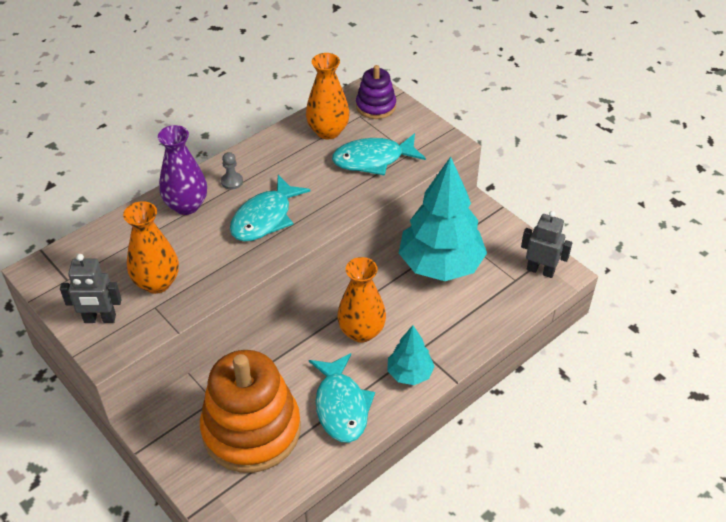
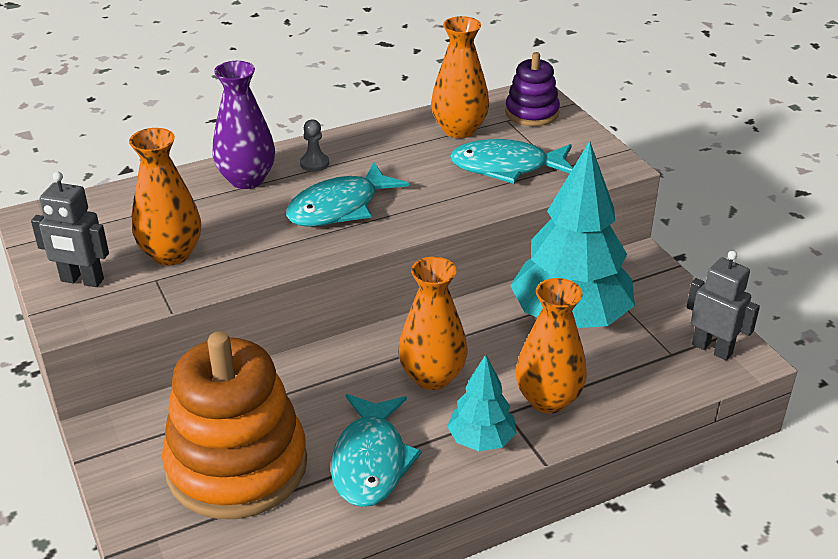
camera: 15 degrees right, 10 degrees down
(444, 333) = (548, 399): none -> orange vase

